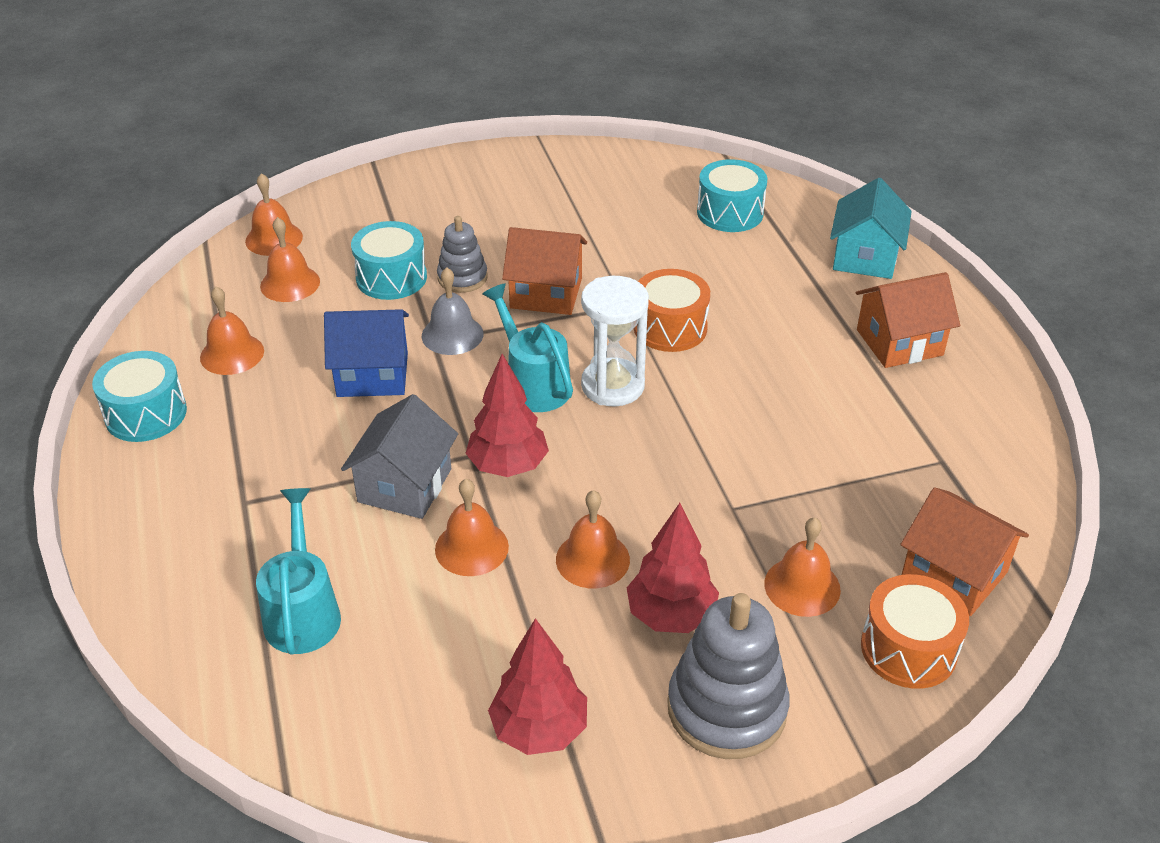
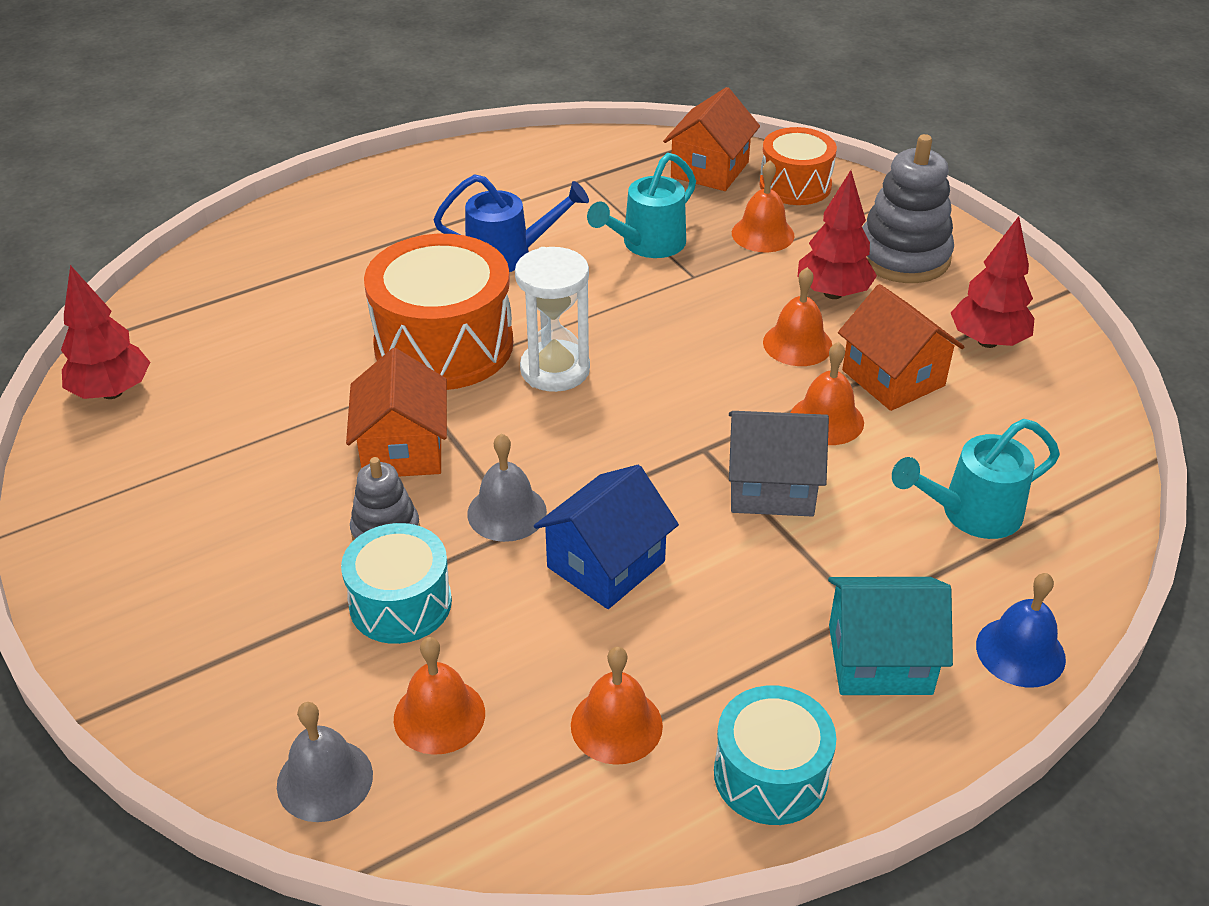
camera: 105 degrees left, 0 degrees up
(145, 585) = (1020, 652): none -> blue bell
(274, 239) = (325, 780): orange bell -> grey bell
(372, 374) = (606, 564): blue house -> blue house turned 60 degrees clockwise
(508, 466) = (707, 419): red tree -> red tree (112, 392)
(533, 383) = (572, 427): turquoise watering can -> turquoise watering can (647, 244)
(670, 328) = (444, 345): orange drum -> orange drum, size x1.66
(730, 213) = (206, 330): turquoise drum -> none
(801, 384) = (509, 255): none -> blue watering can
(865, 257) = (286, 232): turquoise house -> turquoise house (880, 659)
(899, 342) = (427, 206): orange house -> orange house (893, 378)

